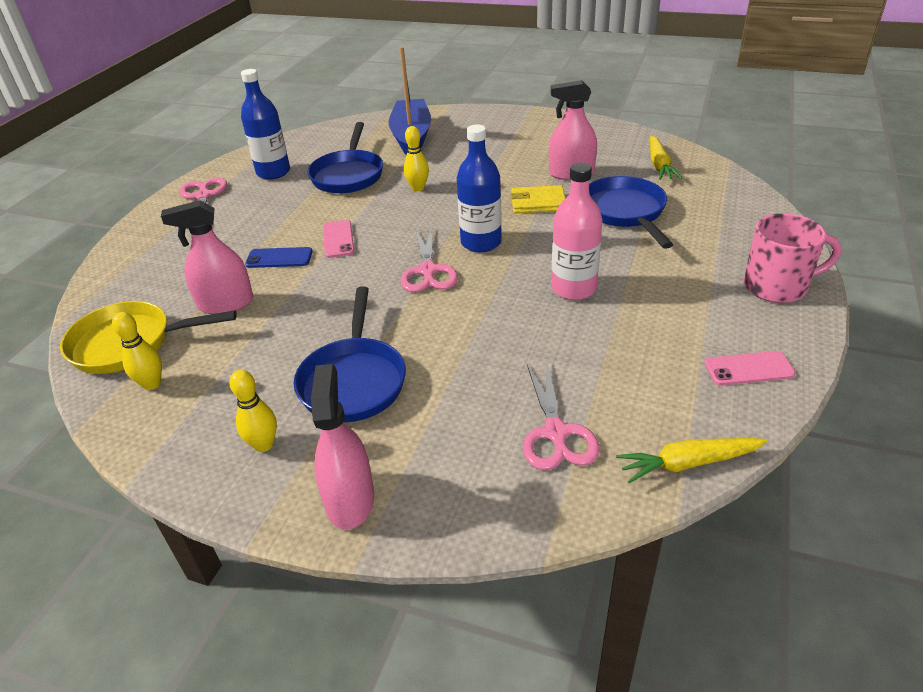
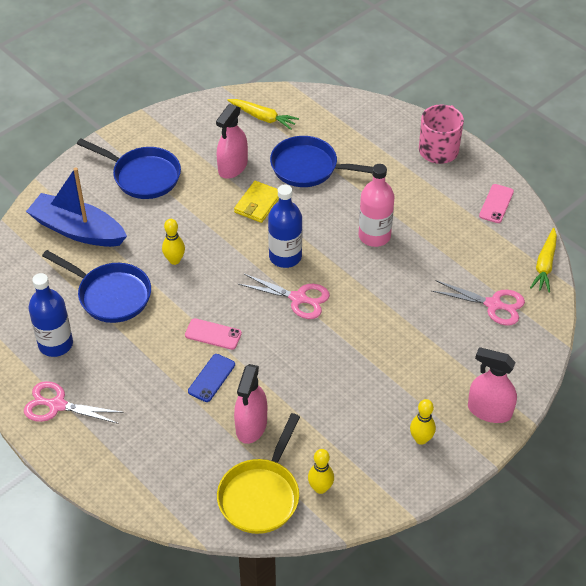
camera: 65 degrees left, 10 degrees up
(353, 380) = (390, 378): blue pan -> blue pan (142, 176)

